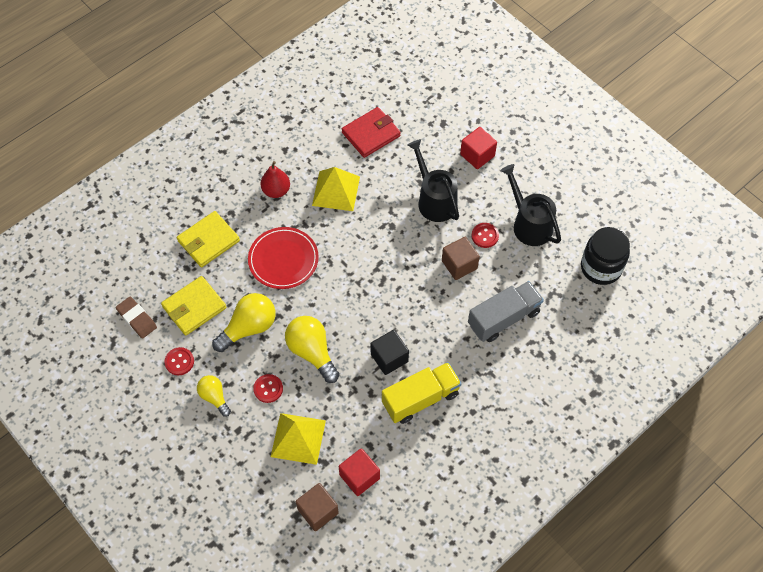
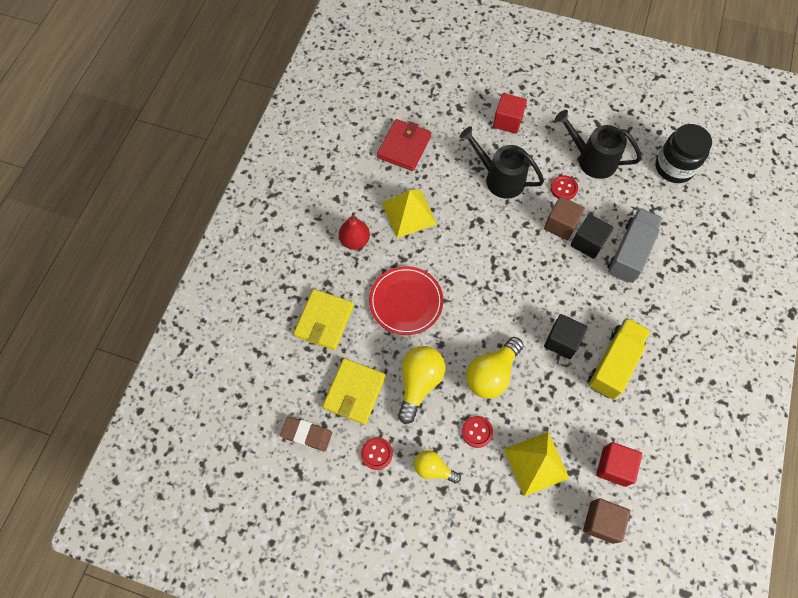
camera: 30 degrees left, 5 degrees up
(312, 352) = (491, 374): yellow light bulb -> yellow light bulb turned 75 degrees counterclockwise
(472, 291) = (588, 243): none -> black cube

